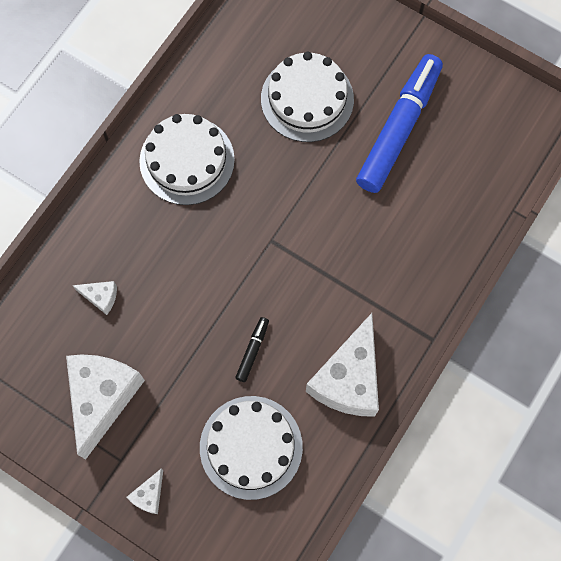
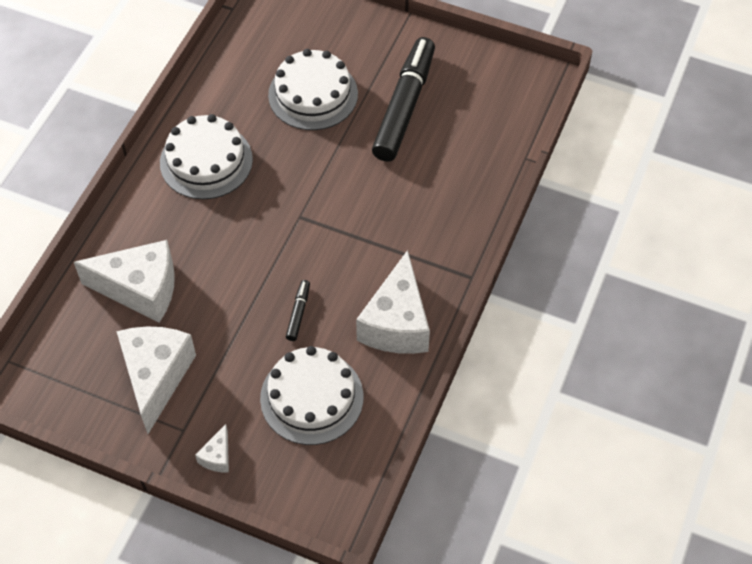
camera: 10 degrees left, 15 degrees down
(101, 297) = (140, 289): white cheese -> white cheese, size x2.27
(399, 128) = (404, 106): blue marker -> black marker

